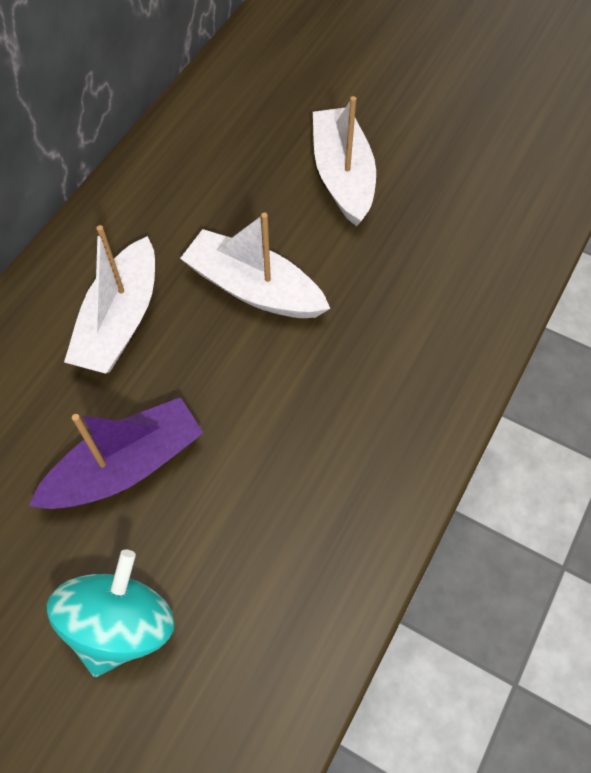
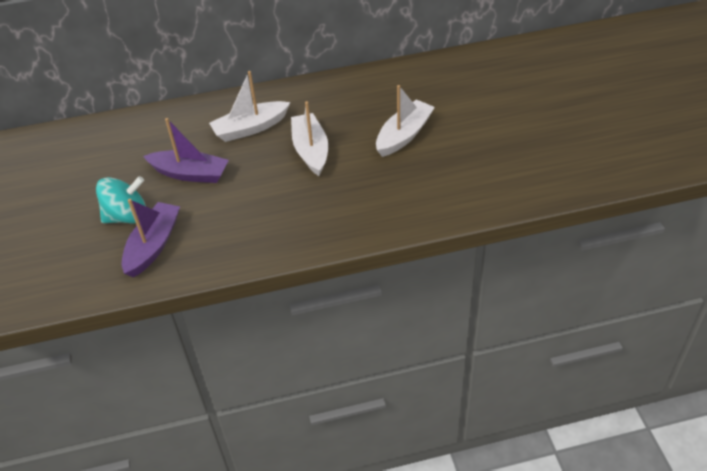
camera: 50 degrees right, 15 degrees down
(230, 632) = (153, 245): none -> purple boat

